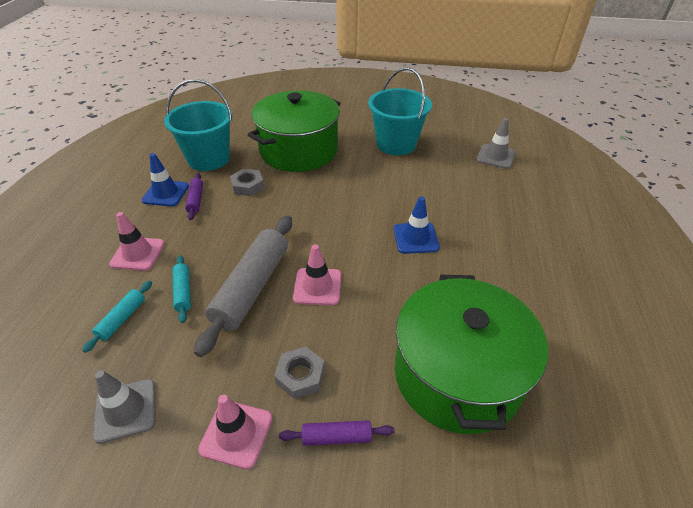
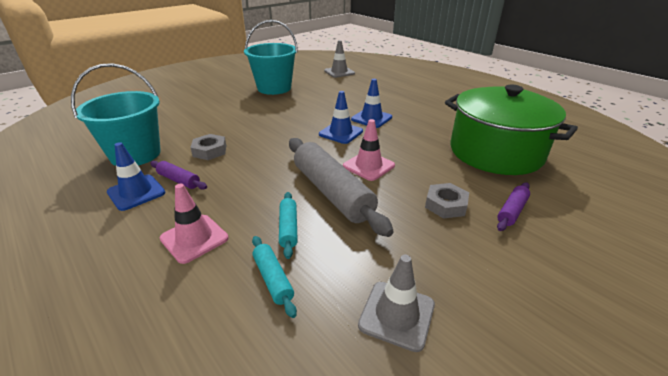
camera: 50 degrees left, 10 degrees down
(183, 292) = (288, 228): turquoise rolling pin -> turquoise rolling pin turned 60 degrees clockwise
(236, 433) = (476, 255): pink traffic cone -> none
(299, 150) = (211, 117): green pot -> none
(359, 235) = (341, 133): none -> blue traffic cone

